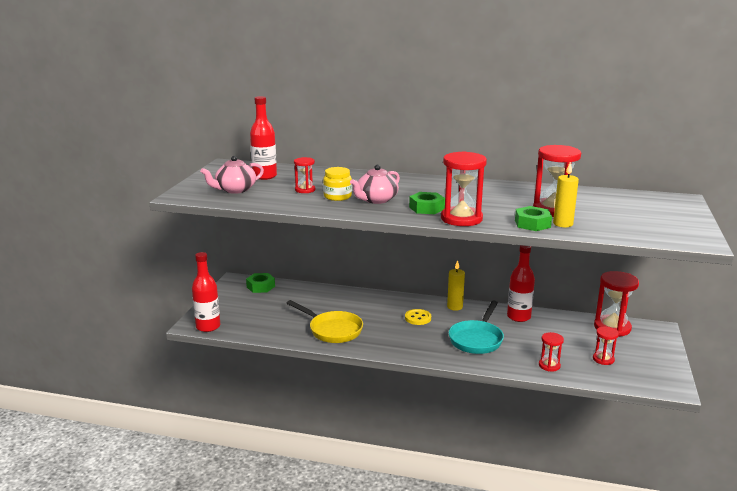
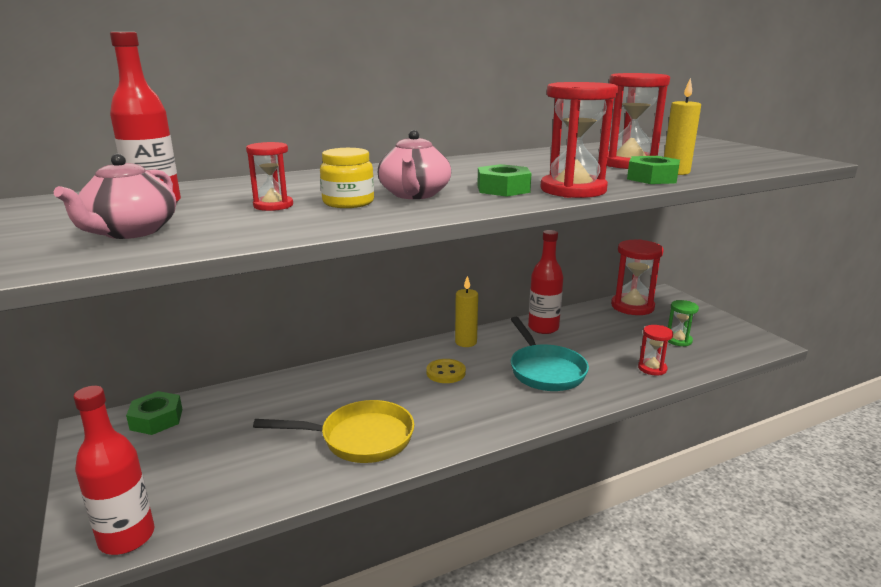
camera: 40 degrees left, 0 degrees up
(603, 359) = (678, 340): red hourglass -> green hourglass

